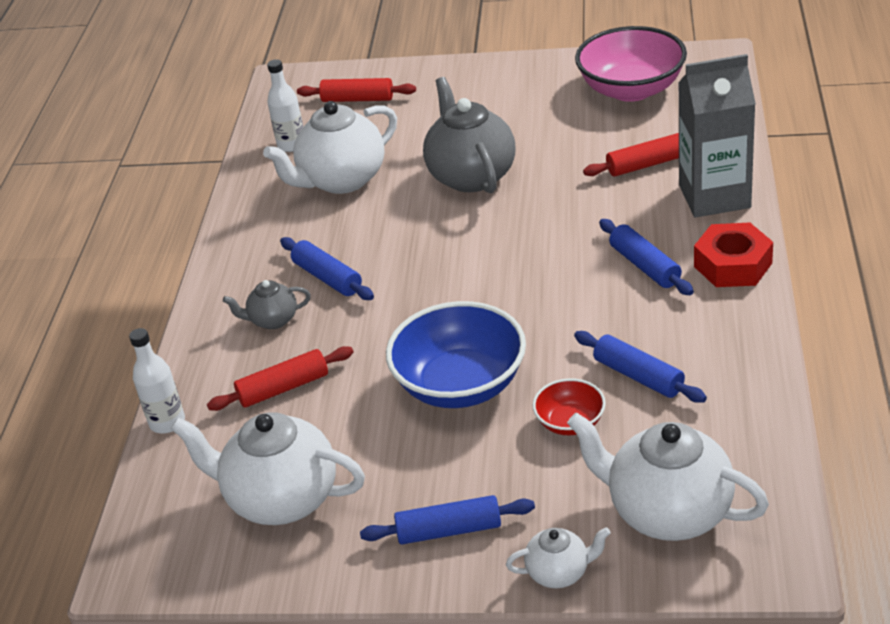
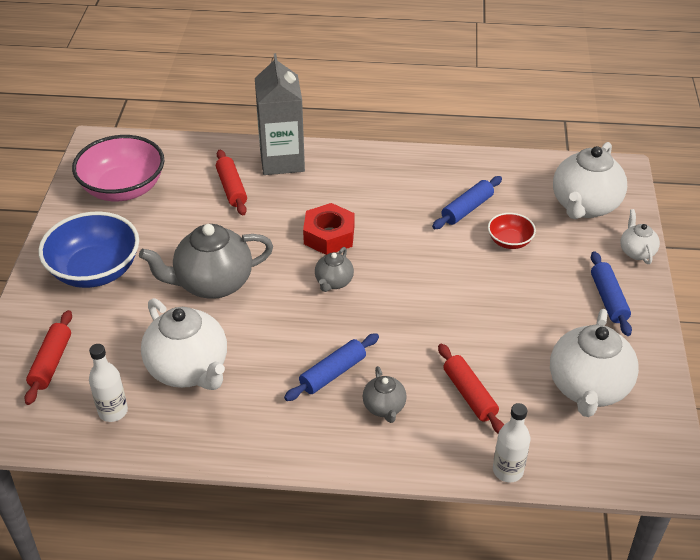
camera: 95 degrees left, 5 degrees up
(460, 385) = (471, 292): blue bowl -> blue bowl (95, 270)
(476, 264) = (333, 282): none -> grey teapot
(645, 266) = (353, 198): blue rolling pin -> none
(732, 265) = (360, 160): red nut -> red nut (329, 236)

